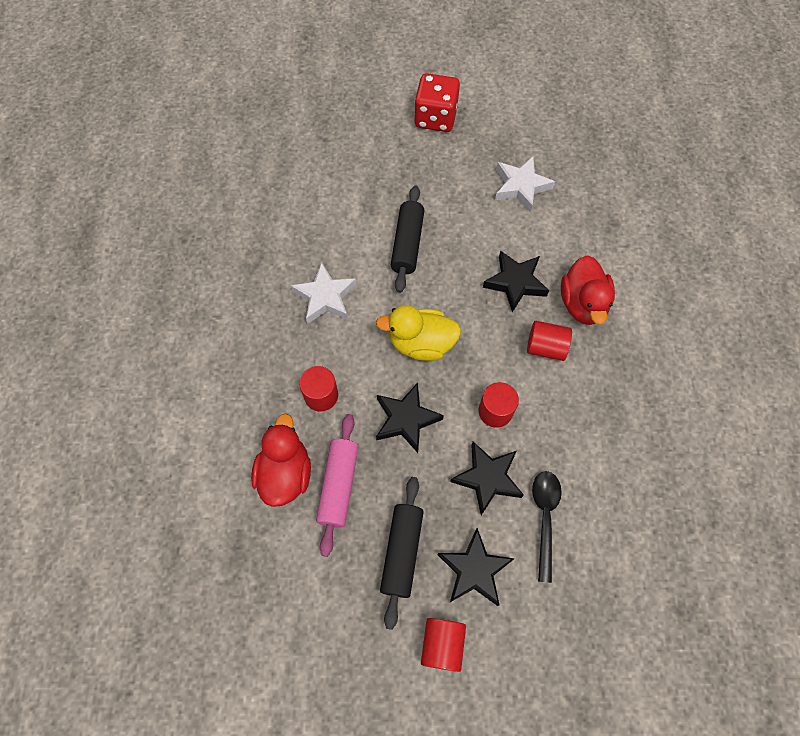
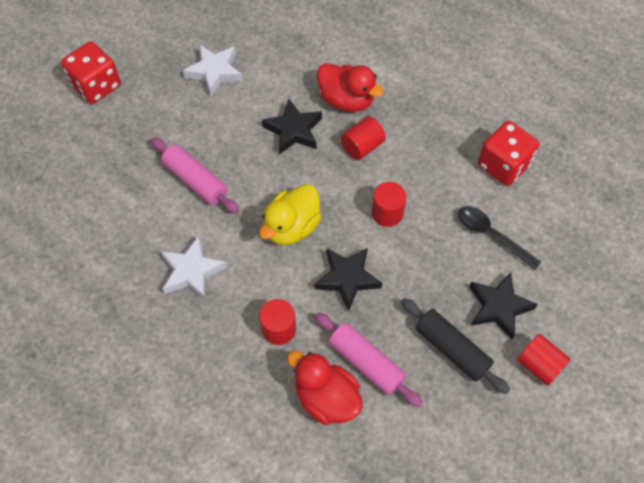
camera: 55 degrees left, 5 degrees down
(407, 244) = (195, 181): black rolling pin -> pink rolling pin
(487, 478) = (435, 253): black star -> none
(630, 484) = (503, 165): none -> red dice

